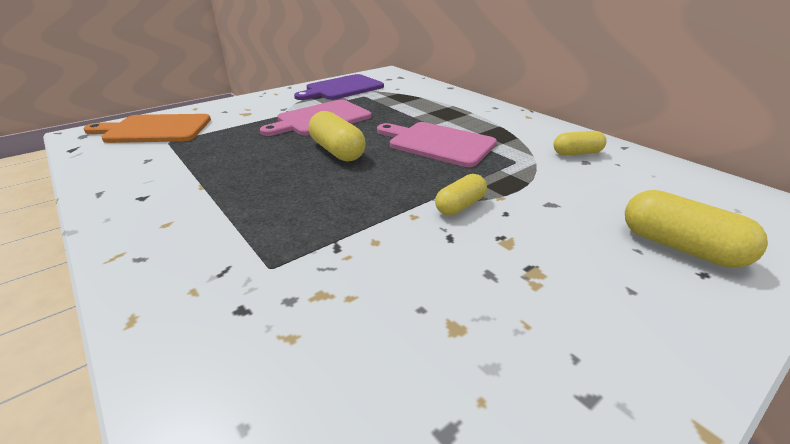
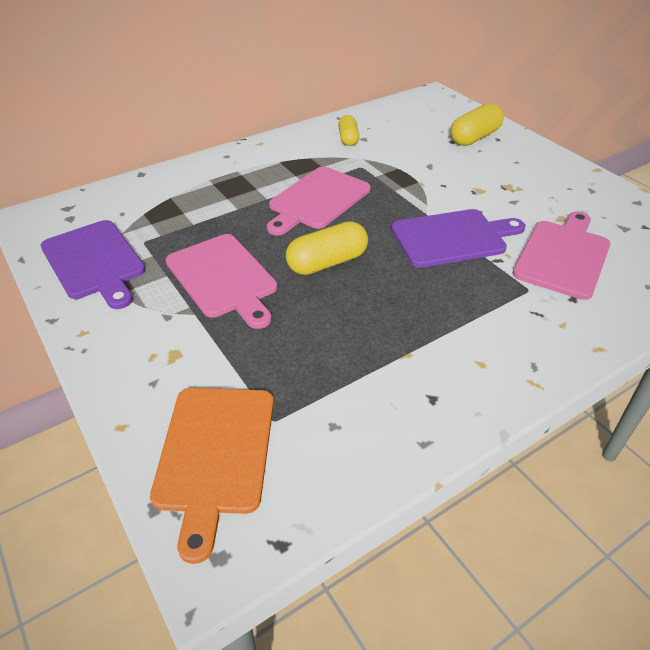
camera: 85 degrees left, 10 degrees up
(344, 313) = (563, 256): none -> pink cutting board
(383, 215) = (452, 237): none -> purple cutting board
(460, 206) = (435, 202): yellow capsule -> none

